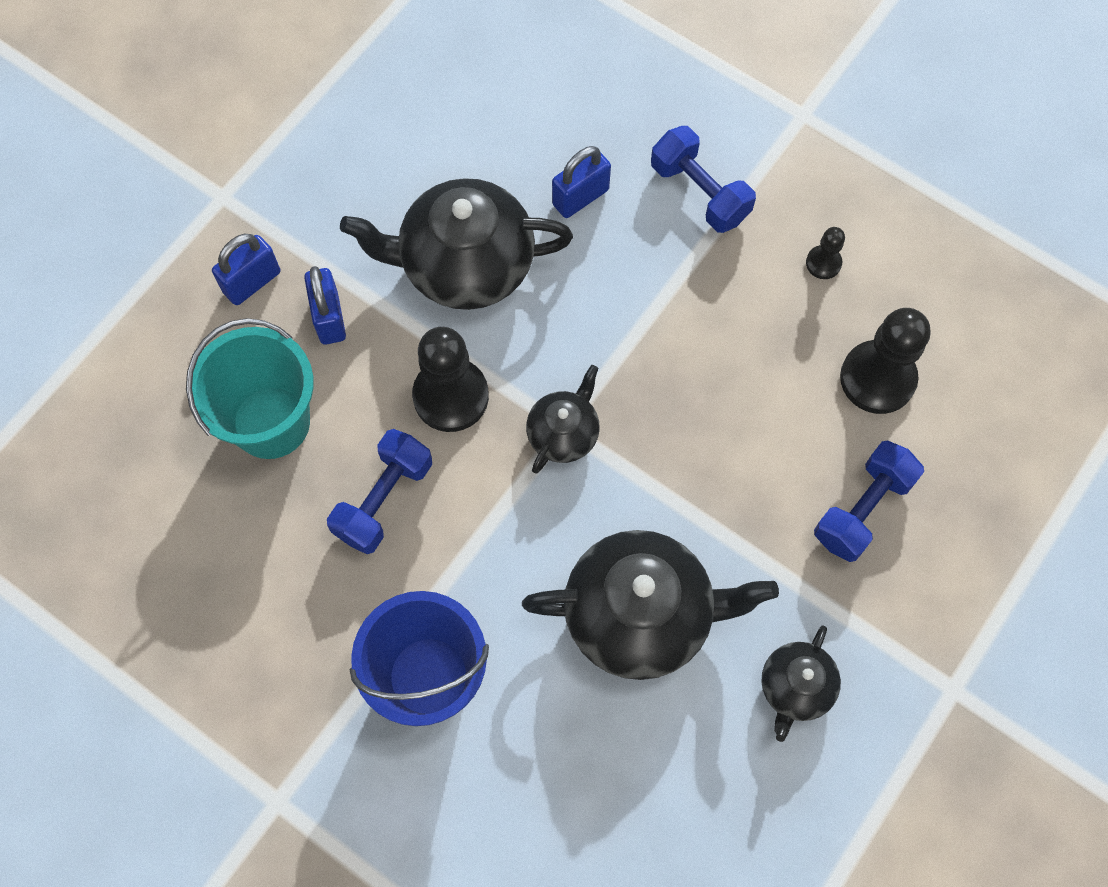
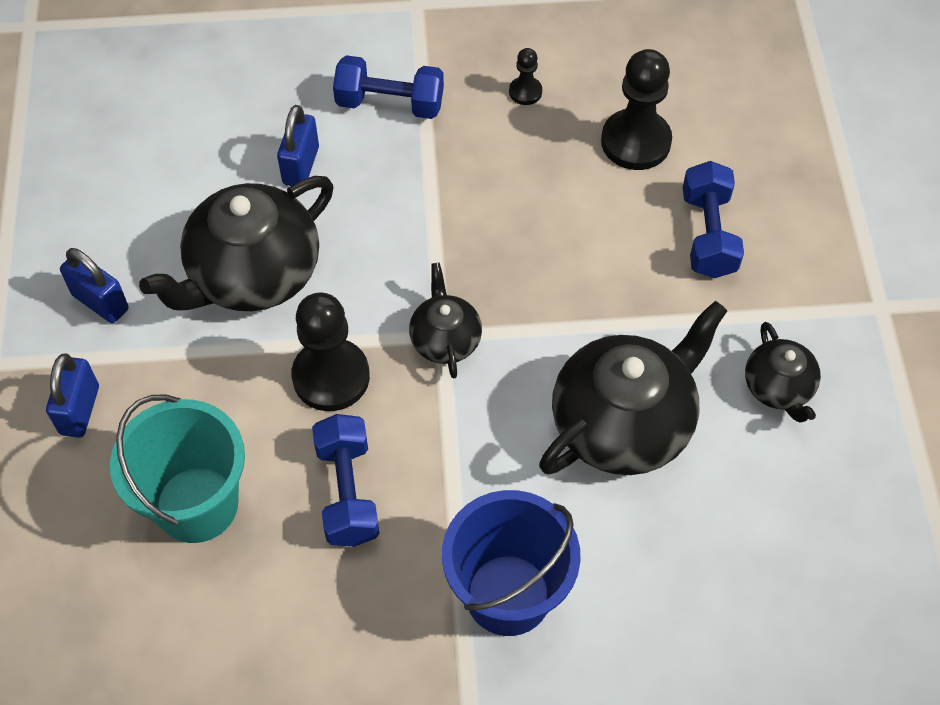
camera: 40 degrees left, 10 degrees down
(329, 318) = (174, 390): blue padlock -> blue padlock (100, 302)

